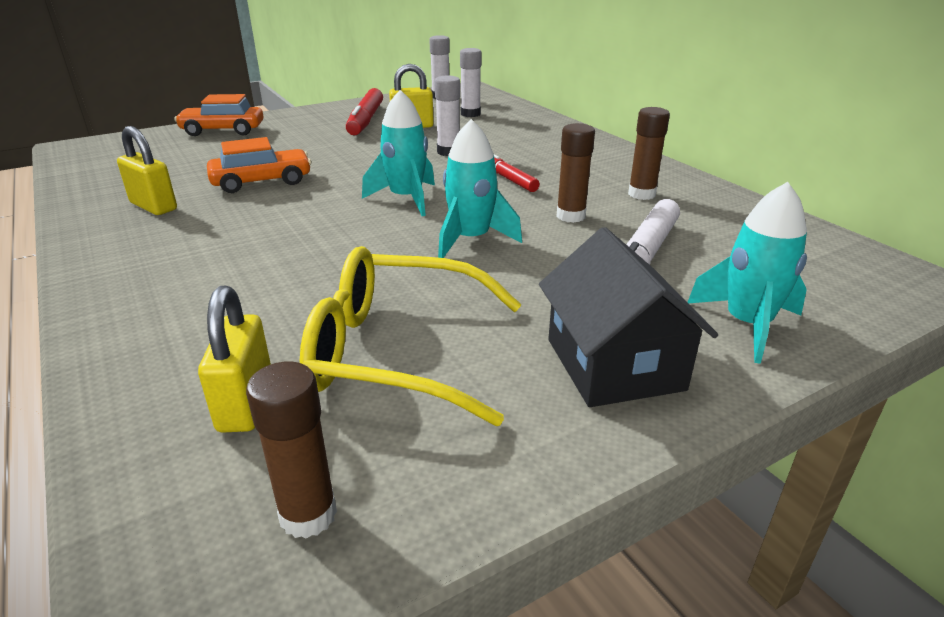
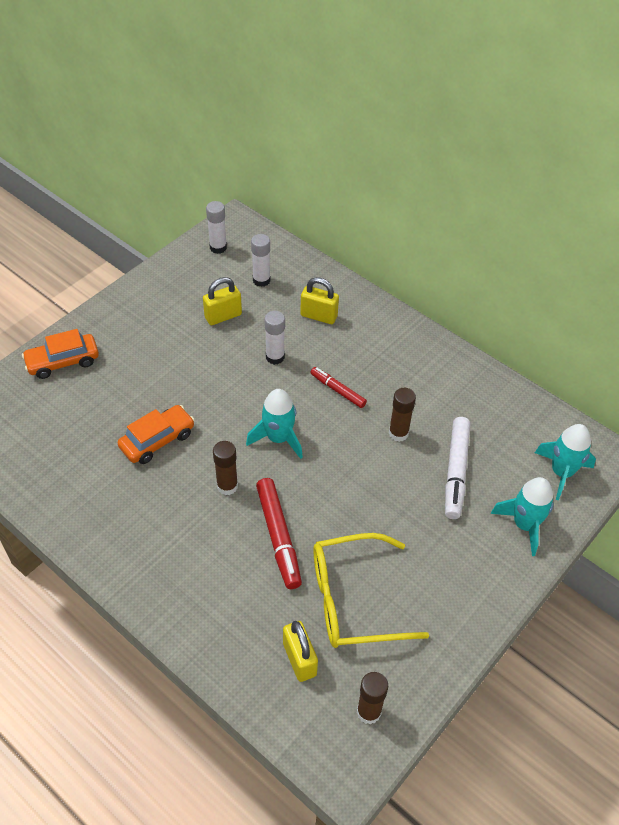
camera: 20 degrees left, 20 degrees up
(153, 206) = (101, 495): yellow padlock -> yellow padlock (318, 316)
(366, 120) = (177, 312): red marker -> red marker (278, 536)
(471, 240) = (346, 480): turquoise rocket -> turquoise rocket (561, 472)
(614, 364) = (465, 577): black house -> none
(641, 194) = (436, 391): brown glue stick -> brown glue stick (227, 486)

